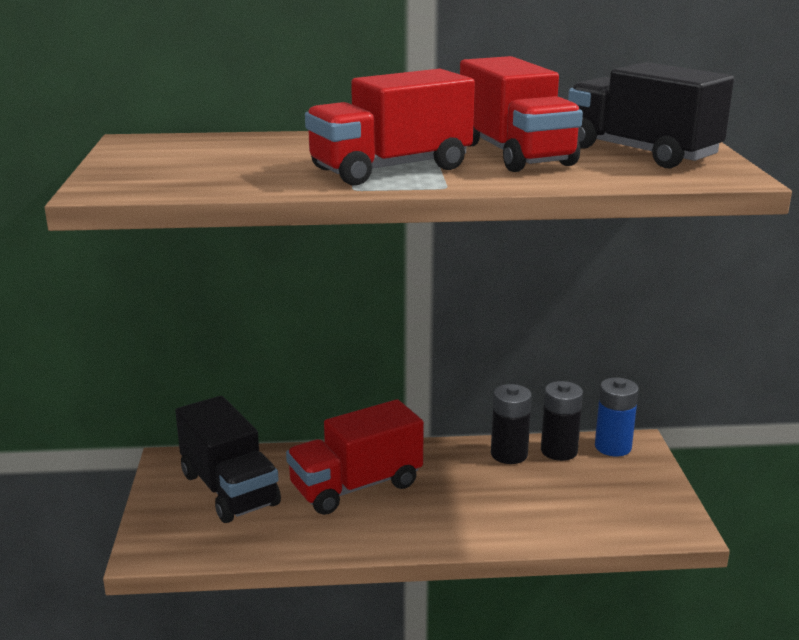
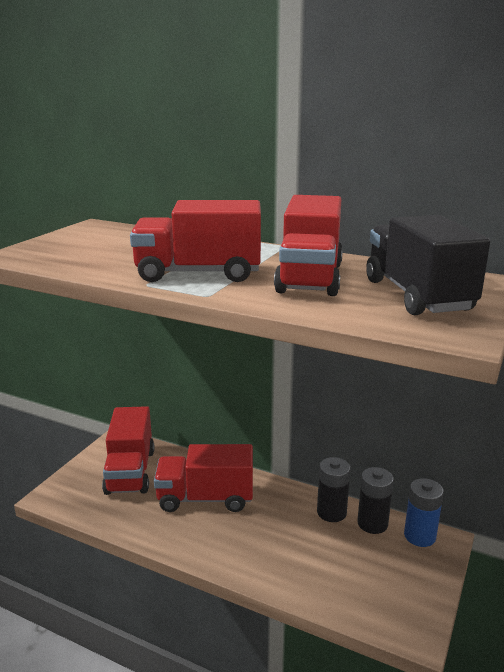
camera: 30 degrees right, 0 degrees up
(229, 489) = (130, 471): black truck -> red truck

